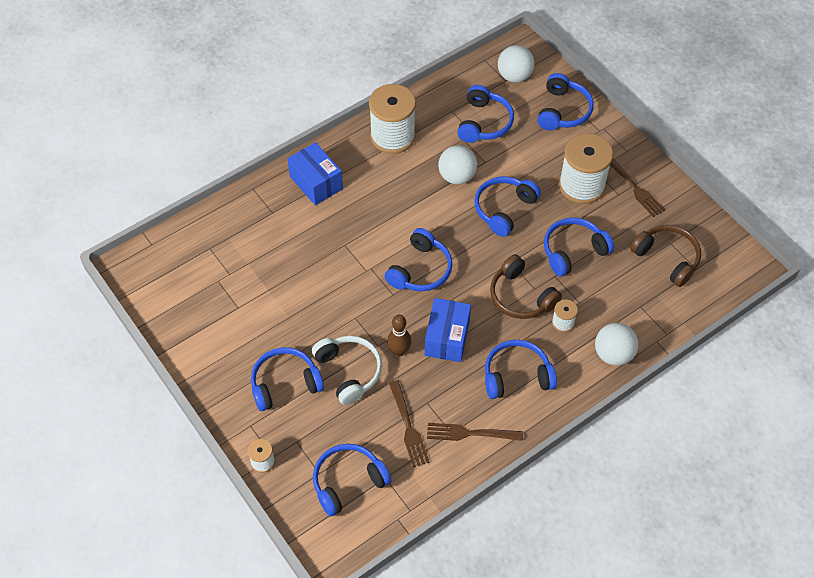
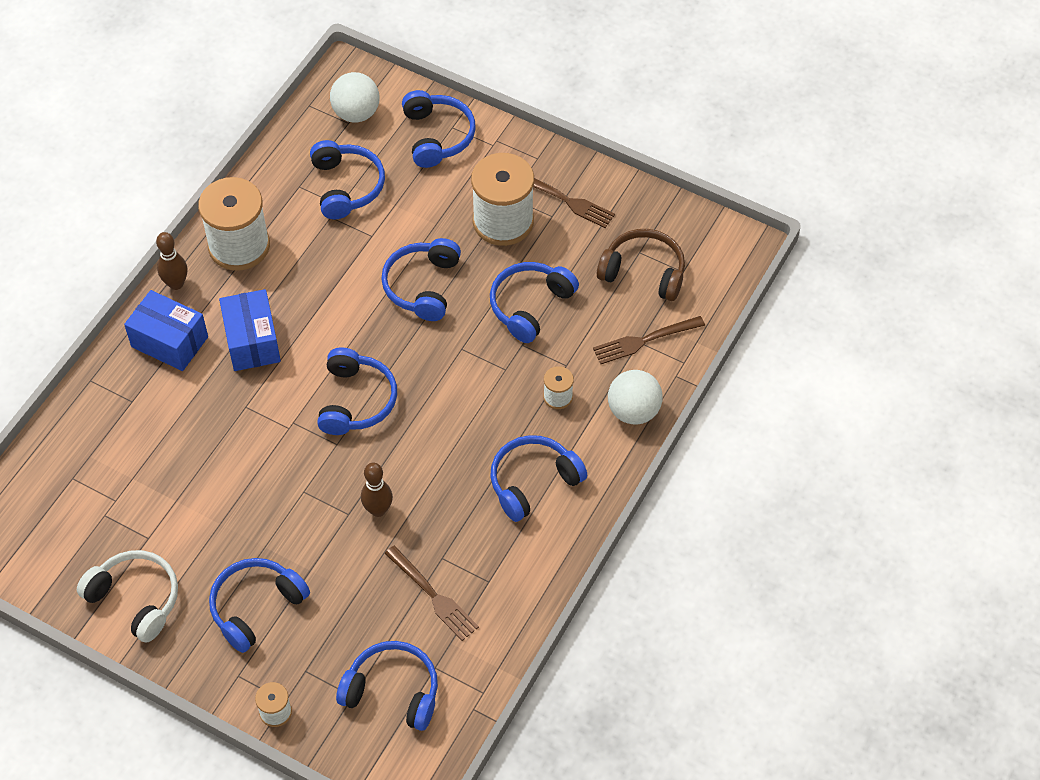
camera: 25 degrees left, 0 degrees up
(339, 146) = (176, 284): none -> brown bowling pin
(348, 482) = (393, 691): blue headphones -> blue headphones turned 75 degrees clockwise
(349, 371) = (328, 560): white headphones -> white headphones (136, 599)
(447, 338) = (428, 471): blue box -> blue box (252, 341)
(457, 176) = (345, 267): white ball -> none
(470, 433) = (511, 572): brown fork -> brown fork (644, 340)
(521, 296) = (493, 385): brown headphones -> none

